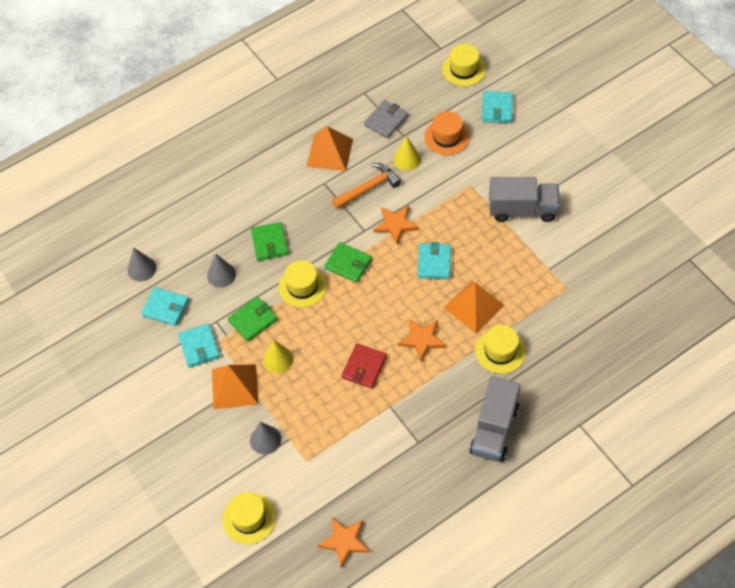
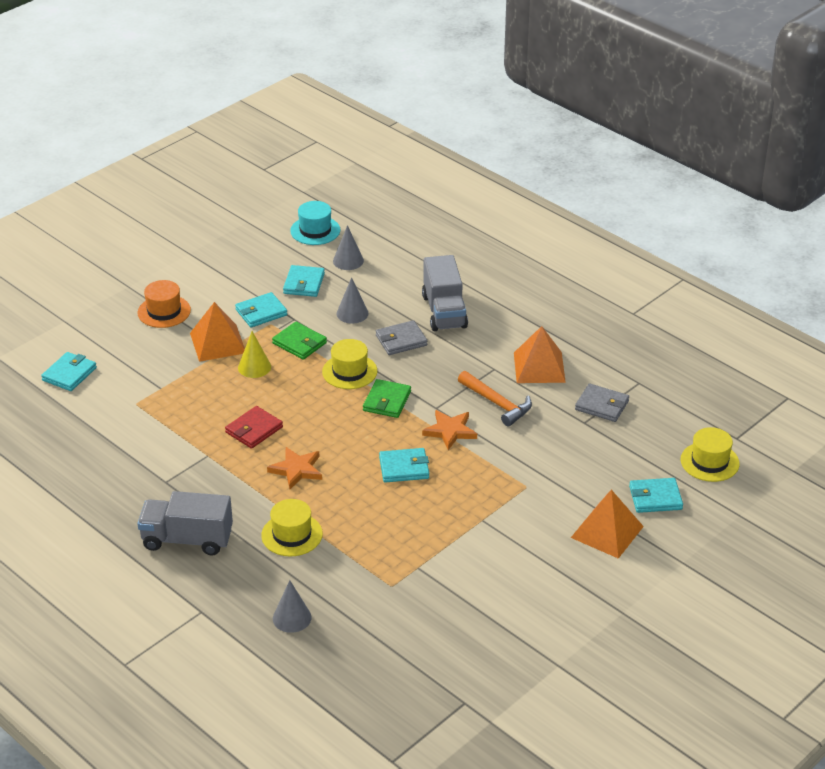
camera: 75 degrees right, 20 degrees down
(85, 290) = (315, 230): none -> turquoise hat
(249, 518) = (69, 374): yellow hat -> turquoise wallet
(265, 440) = (158, 372): grey cone -> grey cone (292, 618)
(269, 243) = (401, 340): green wallet -> grey wallet
(344, 541) = (46, 441): orange star -> none
(364, 367) = (254, 430): red wallet -> red wallet turned 60 degrees counterclockwise
(407, 159) = (549, 429): yellow cone -> none
(447, 137) = (594, 458): orange hat -> orange hat (164, 311)
(473, 306) = (350, 506): orange pyramid -> orange pyramid (607, 532)
(522, 209) = (502, 535): grey truck -> grey truck (444, 311)

